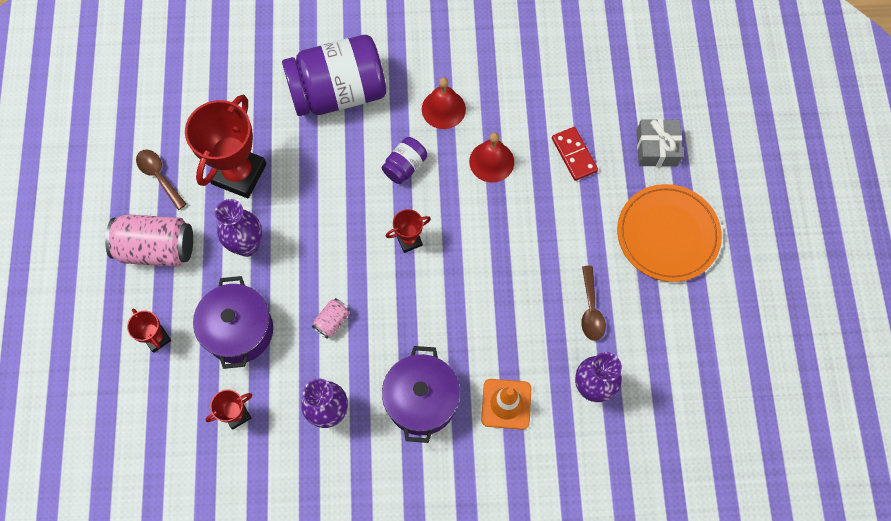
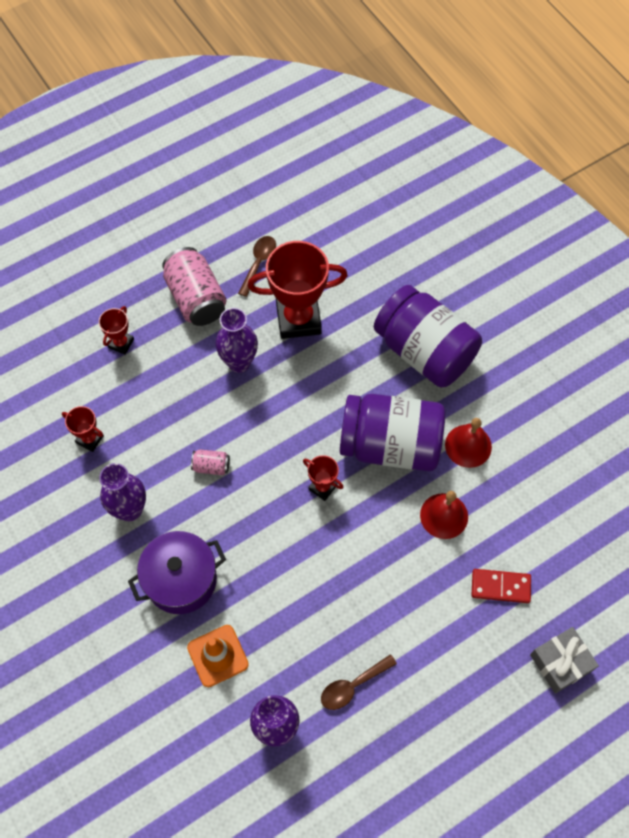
camera: 60 degrees right, 5 degrees down
(239, 330) = (162, 399): purple pot -> none
(405, 166) = (390, 444): purple jar -> purple jar, size x2.24
(574, 155) = (500, 587): red domino -> red domino turned 60 degrees clockwise
(667, 234) = (475, 721): orange plate -> none

